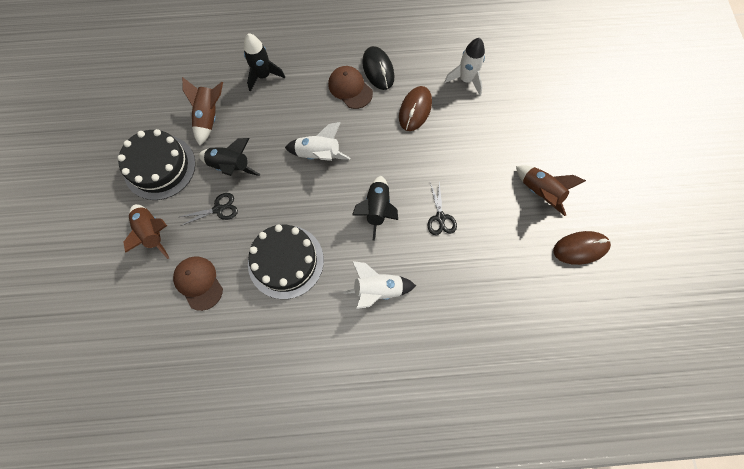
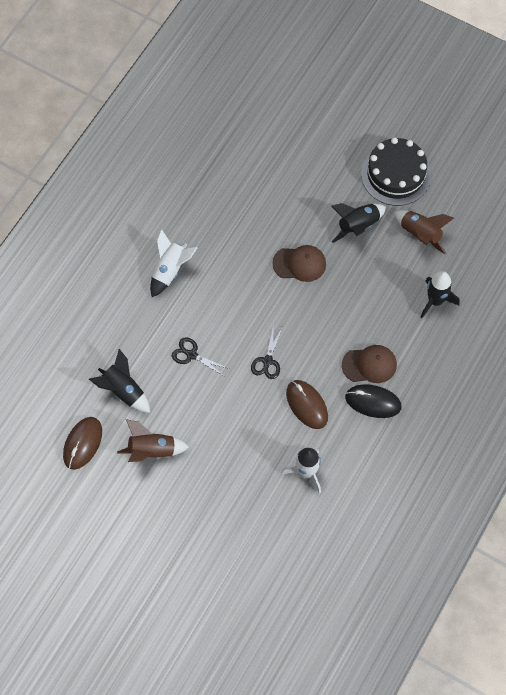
camera: 125 degrees right, 5 degrees down
(153, 232) = (337, 143): brown rocket -> none
(198, 283) = (271, 153): brown cap -> brown cap (299, 264)
(218, 209) = (324, 197): black scissors -> black scissors (267, 361)
(286, 261) = (242, 220): black cake -> none
(318, 154) = (320, 298): white rocket -> none
(377, 209) = (236, 312): black rocket -> black rocket (123, 390)

